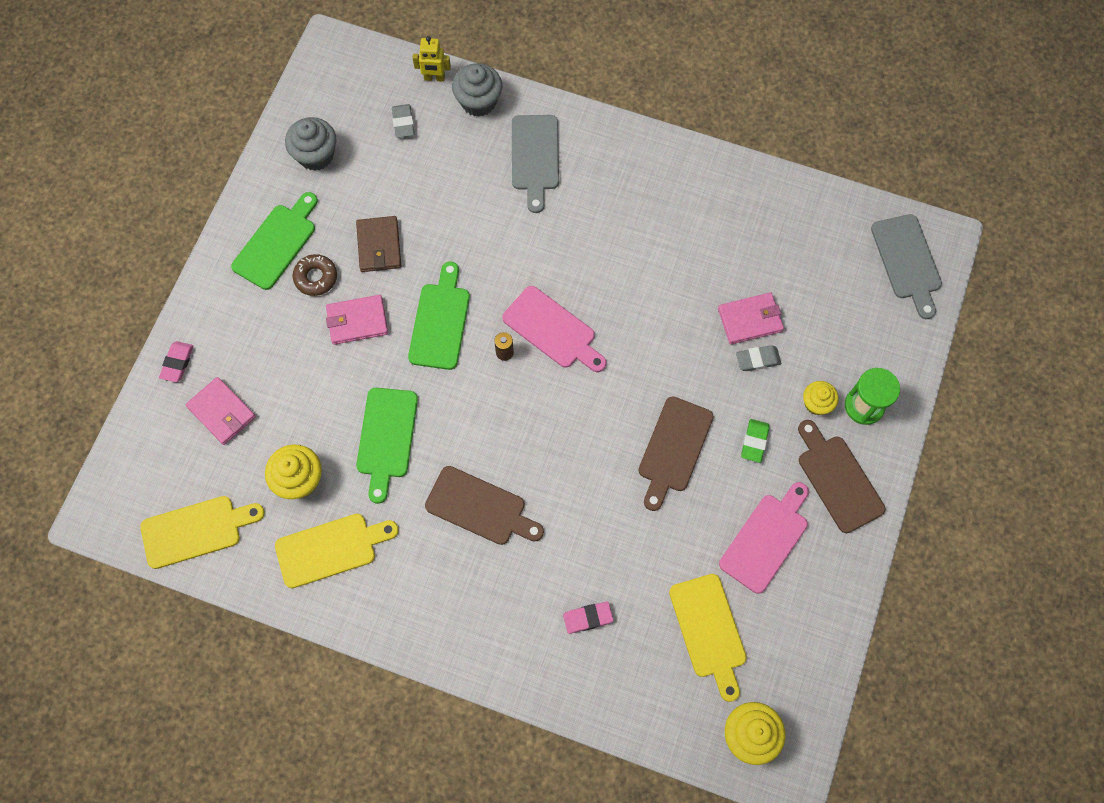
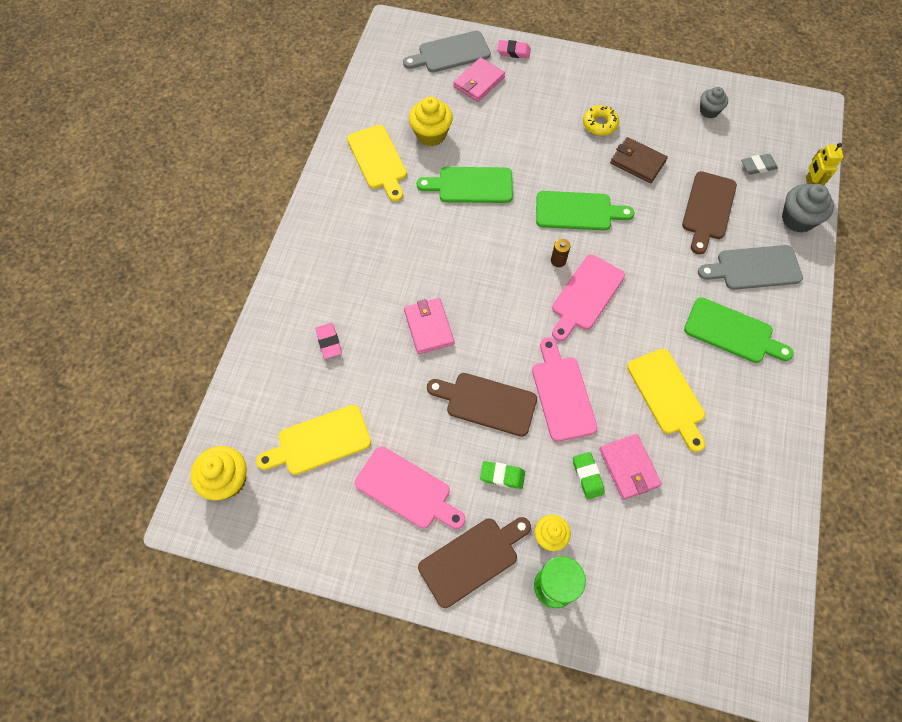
camera: 85 degrees right, 5 degrees down
(196, 530) = (387, 80): yellow cutting board -> yellow cutting board (667, 395)
(277, 243) = (624, 96): green cutting board -> green cutting board (732, 332)
(316, 155) = (709, 111): grey cupcake -> grey cupcake, size x0.64
(316, 277) = (600, 124): brown donut -> yellow donut
(357, 321) = (567, 155): pink wallet -> pink wallet (428, 327)
(379, 246) = (637, 162): brown wallet -> brown wallet turned 45 degrees clockwise
(480, 507) = (419, 255): brown cutting board -> brown cutting board (708, 209)
(668, 371) = (562, 394): none -> pink cutting board
(757, 359) = (587, 476): grey eraser -> green eraser
(907, 261) = (732, 636): grey cutting board -> grey cutting board (450, 53)

